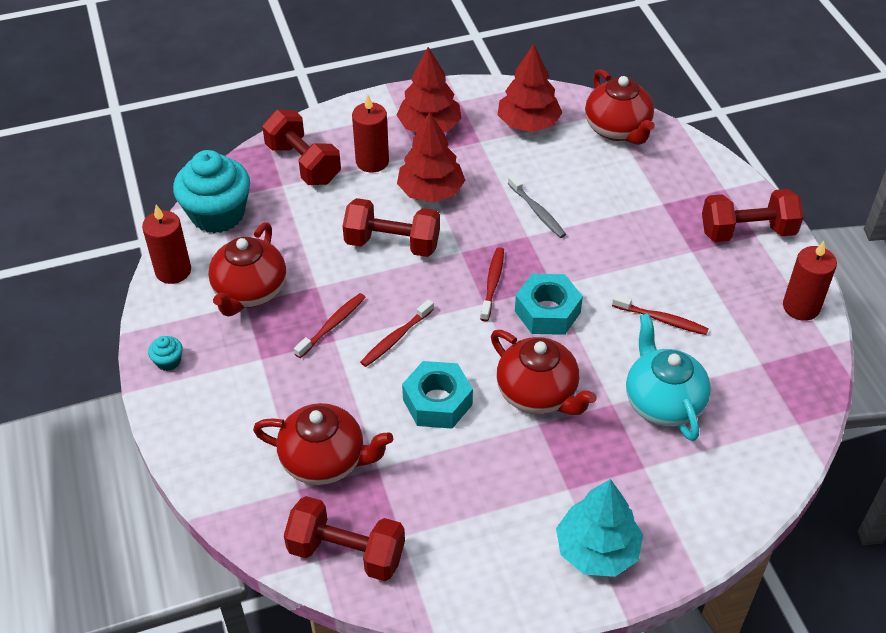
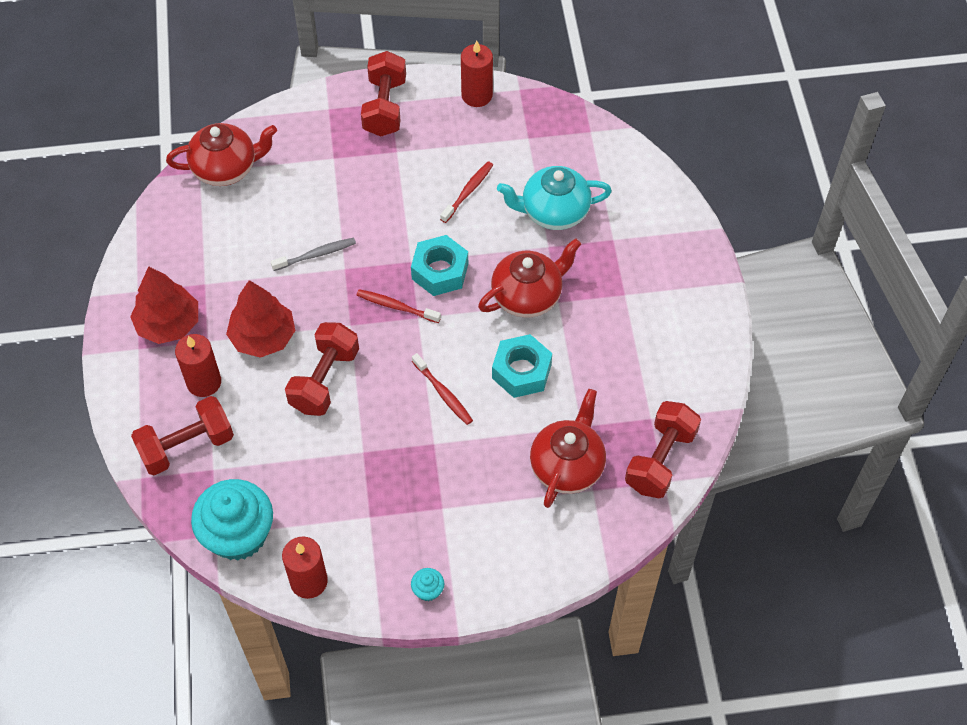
camera: 80 degrees left, 10 degrees up
(250, 292) = (356, 511): red teapot -> none
(332, 325) = (415, 443): red toothbrush -> none
(528, 123) = (193, 238): red tree -> none
(597, 550) = (682, 287): turquoise tree -> none

